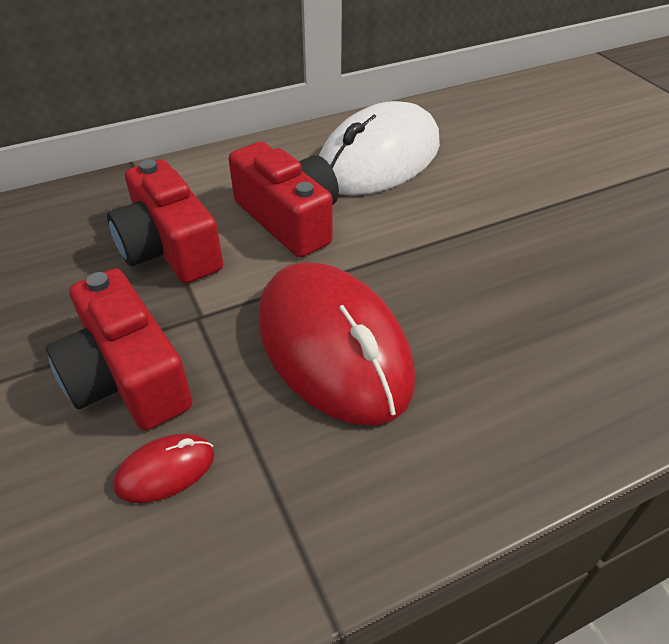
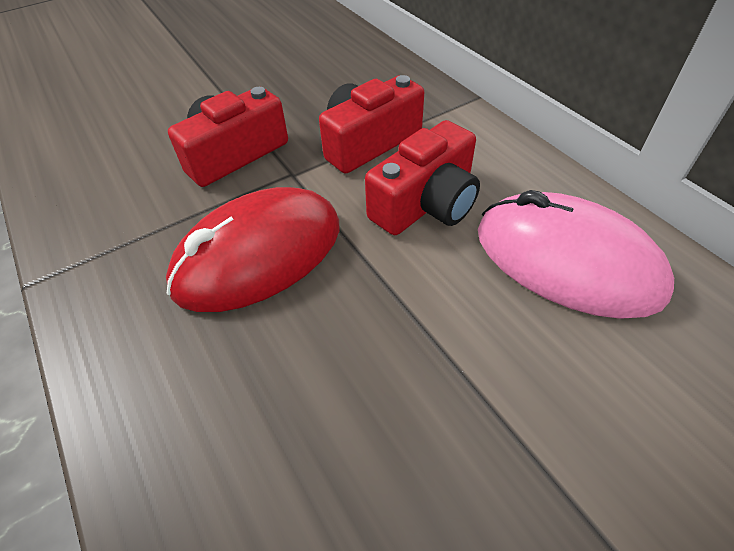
camera: 85 degrees right, 5 degrees up
(165, 470) = (155, 188): red mouse -> none
(379, 159) = (566, 261): white mouse -> pink mouse

